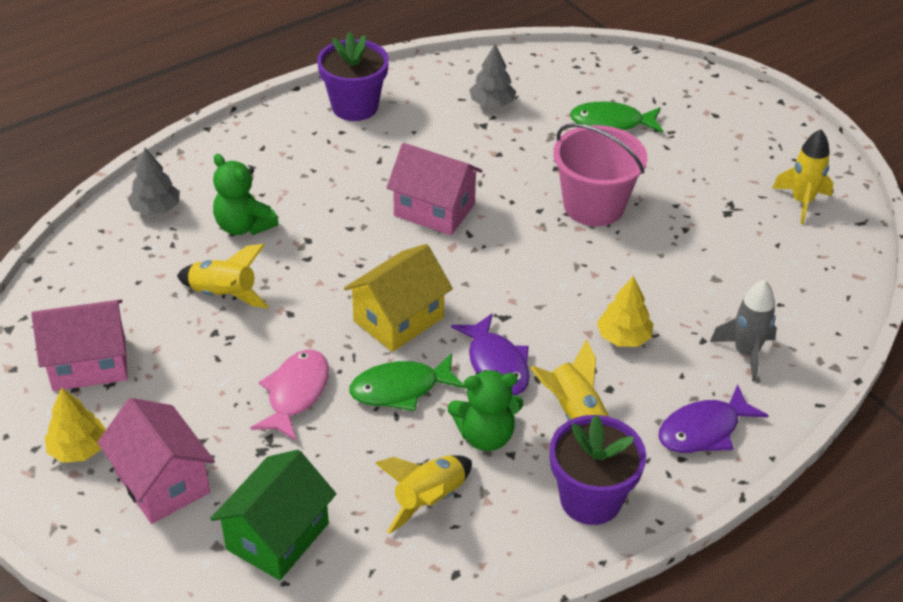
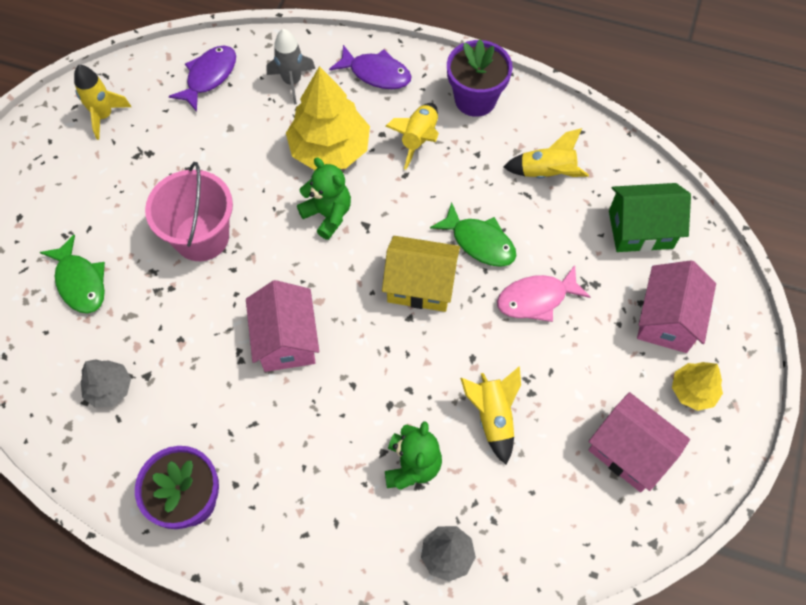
camera: 125 degrees left, 20 degrees up
(485, 436) = (475, 174): green teddy bear -> green teddy bear (328, 215)
(496, 365) = (413, 203): purple fish -> purple fish (209, 77)
(623, 337) = (330, 149): yellow tree -> yellow tree, size x1.89

